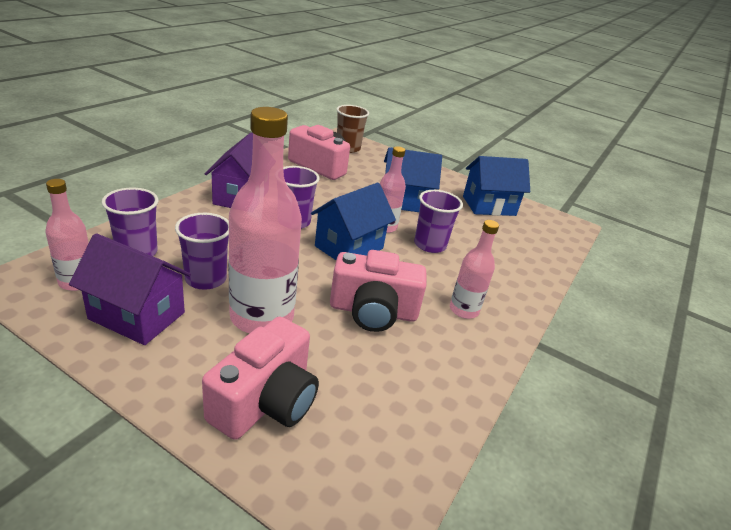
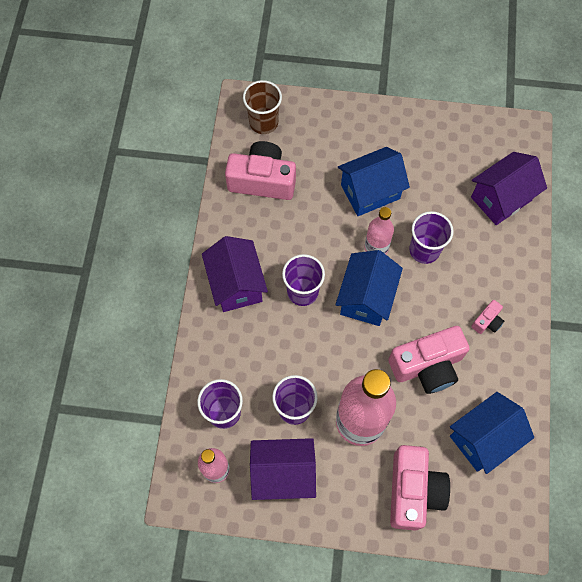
camera: 20 degrees left, 35 degrees up
(464, 310) = (487, 321): pink bottle -> pink camera
(489, 206) = (444, 146): blue house -> blue house (483, 438)
(526, 247) = (501, 198): none -> purple house

